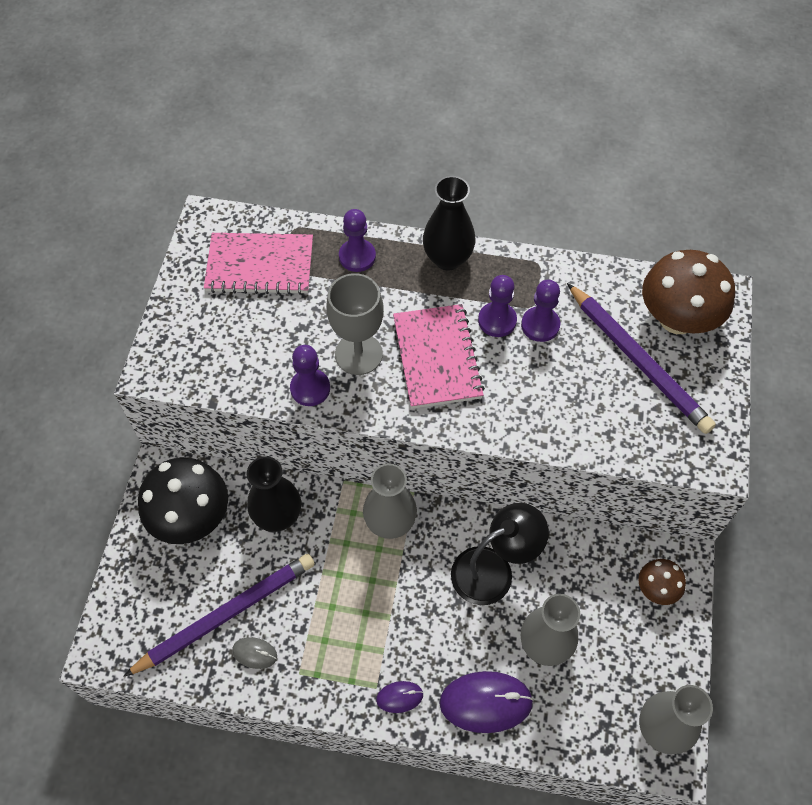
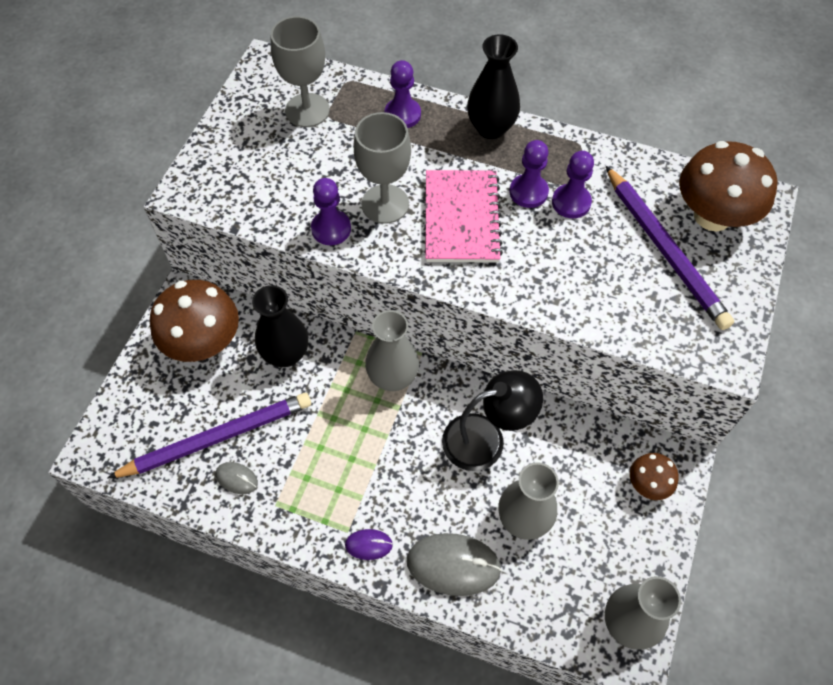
camera: 10 degrees right, 0 degrees up
(191, 517) = (204, 342): black mushroom -> brown mushroom
(260, 265) = (307, 110): pink notebook -> grey goblet
(486, 702) = (453, 565): purple mouse -> grey mouse

